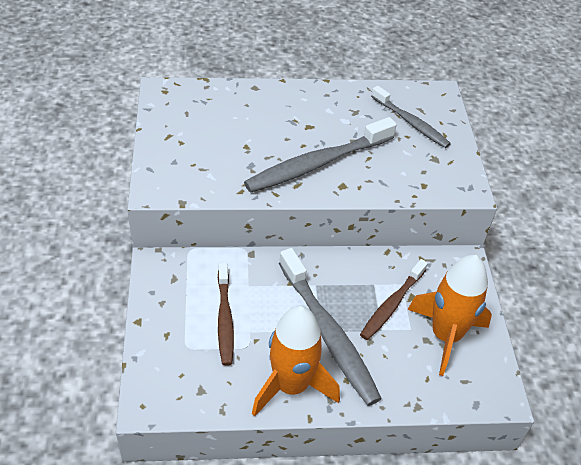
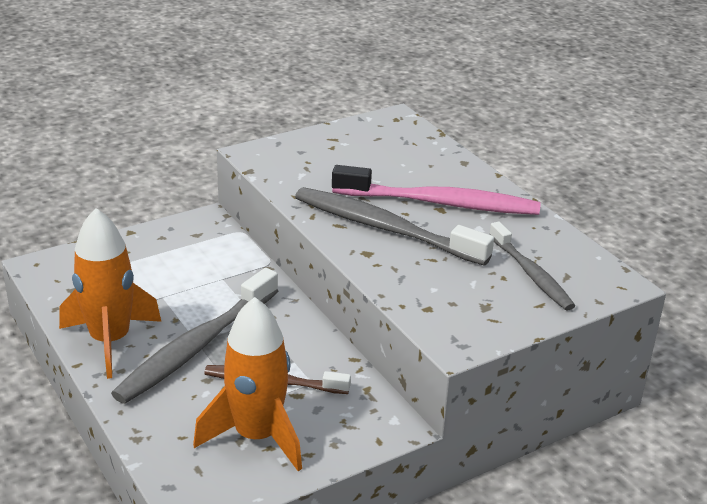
camera: 65 degrees right, 15 degrees down
(225, 319) = (168, 277): brown toothbrush -> none
(302, 123) = (440, 203): none -> pink toothbrush
(411, 122) = (531, 274): grey toothbrush -> grey toothbrush turned 45 degrees counterclockwise

